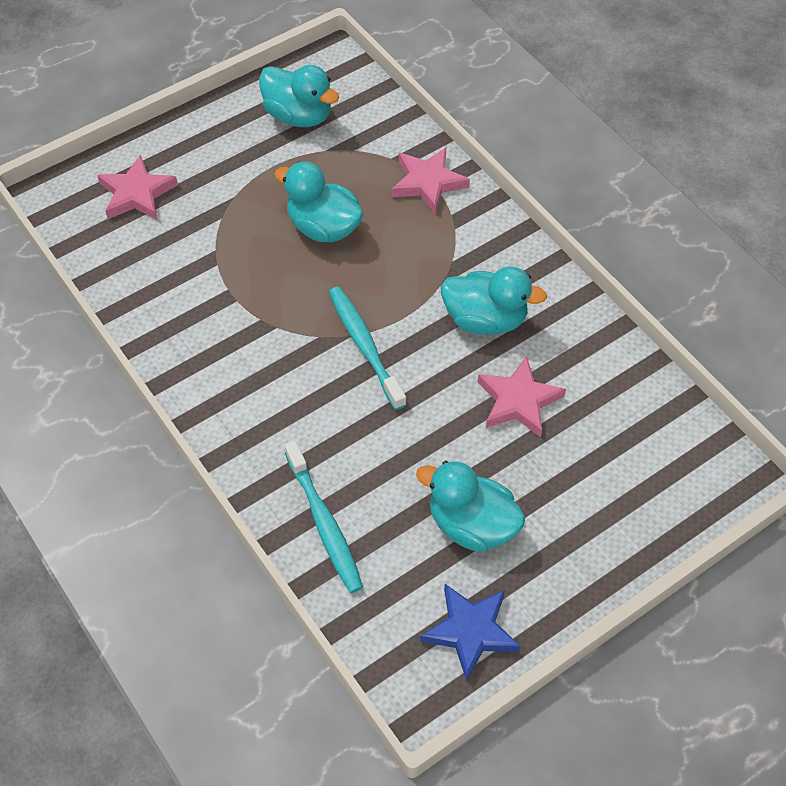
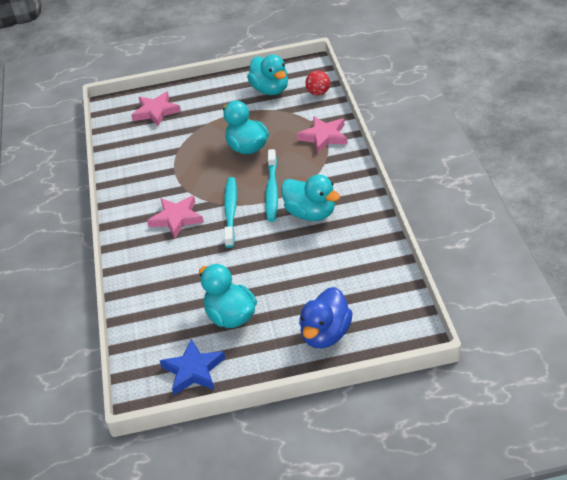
camera: 30 degrees right, 15 degrees down
(324, 523) = (148, 294): turquoise toothbrush -> turquoise toothbrush (272, 191)
(375, 107) = (318, 93): none -> red ball
(518, 401) = (302, 260): pink star -> pink star (176, 218)
(620, 513) = (326, 335): none -> blue duck

